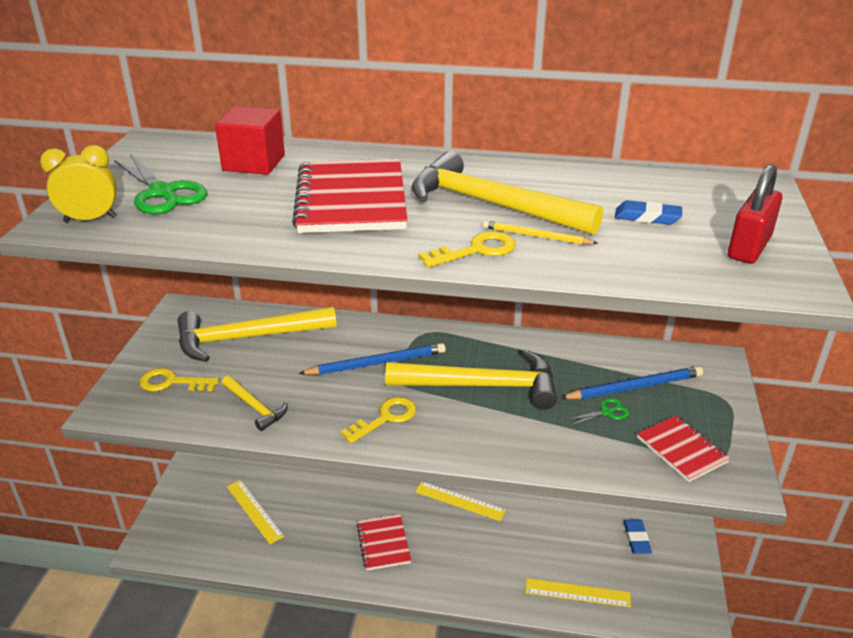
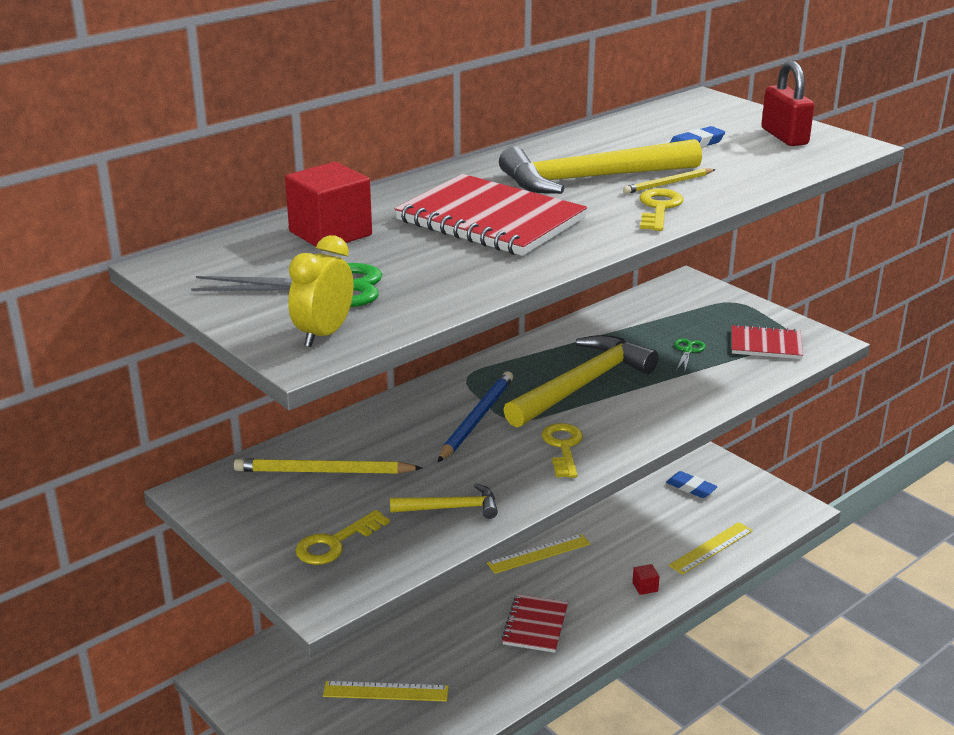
camera: 50 degrees left, 5 degrees down
(246, 338) = (324, 472): yellow hammer -> yellow pencil
(383, 543) = (535, 625): red notebook -> red notebook turned 75 degrees clockwise
(486, 579) = (645, 587): none -> red cube
(634, 387) = (674, 326): blue pencil -> none

